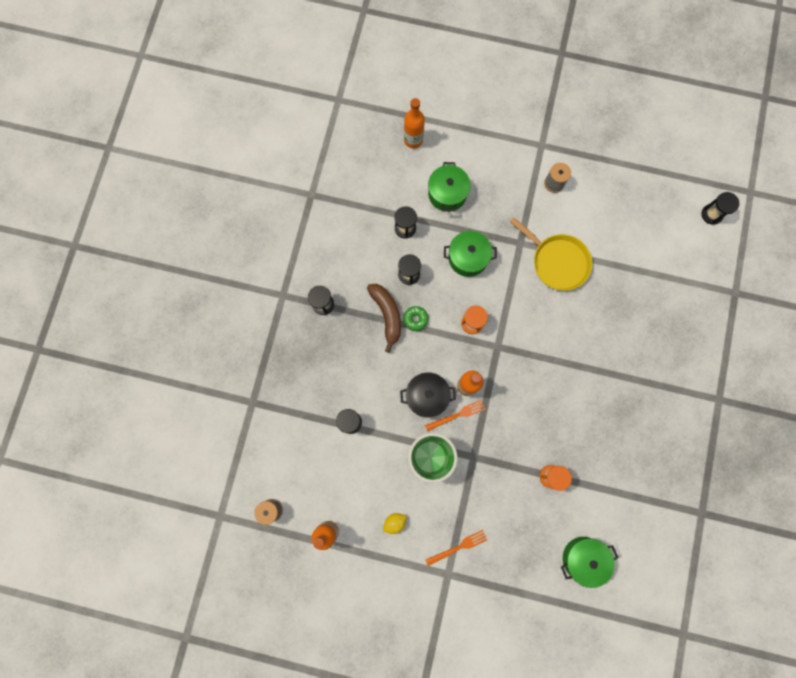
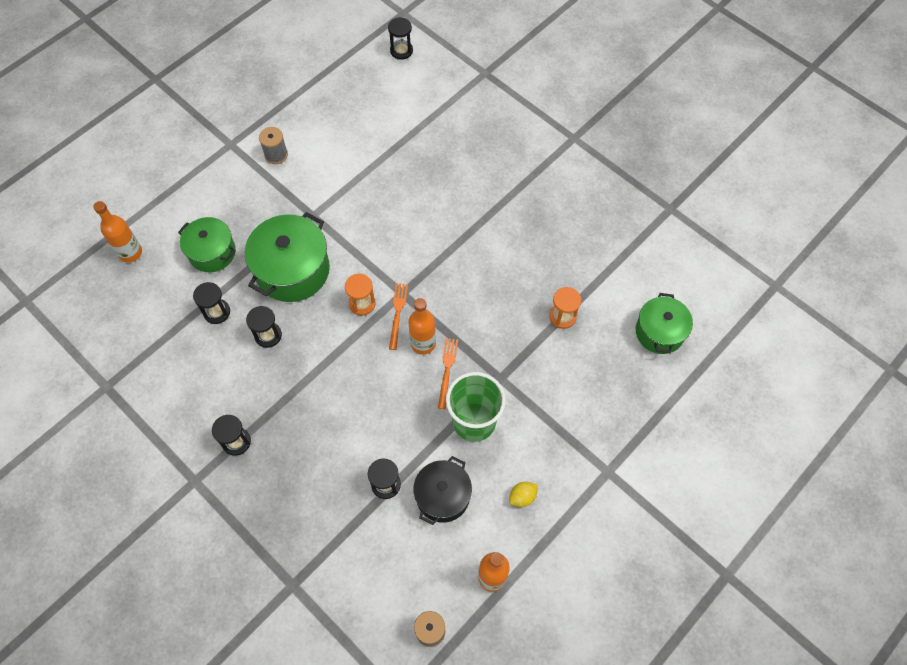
camera: 60 degrees left, 15 degrees down
(387, 315) = (295, 381): brown banana -> none
(394, 522) = (522, 497): yellow lemon -> yellow lemon turned 60 degrees clockwise
(415, 319) = (320, 355): green donut -> none
(427, 396) = (409, 389): black pot -> black pot (443, 496)
(458, 547) = (585, 445): orange fork -> orange fork (397, 313)
(468, 258) = (292, 270): green pot -> green pot, size x1.56
(557, 262) = (355, 194): yellow pan -> none

